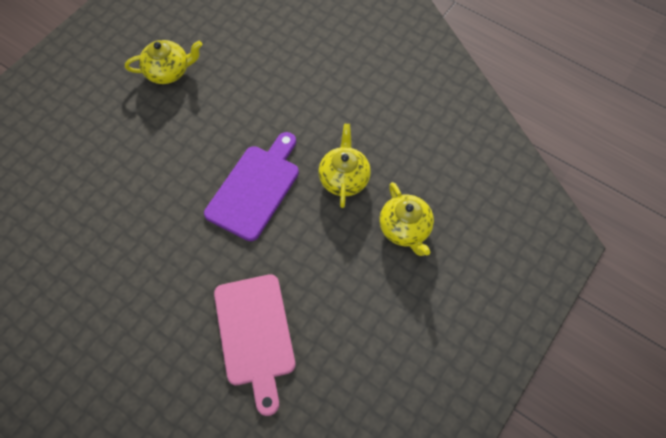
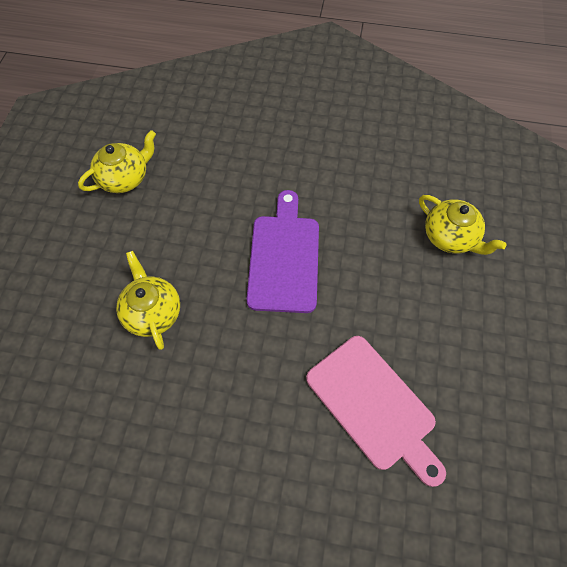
camera: 25 degrees left, 0 degrees up
(344, 178) = (364, 213): yellow teapot -> yellow teapot (153, 312)

